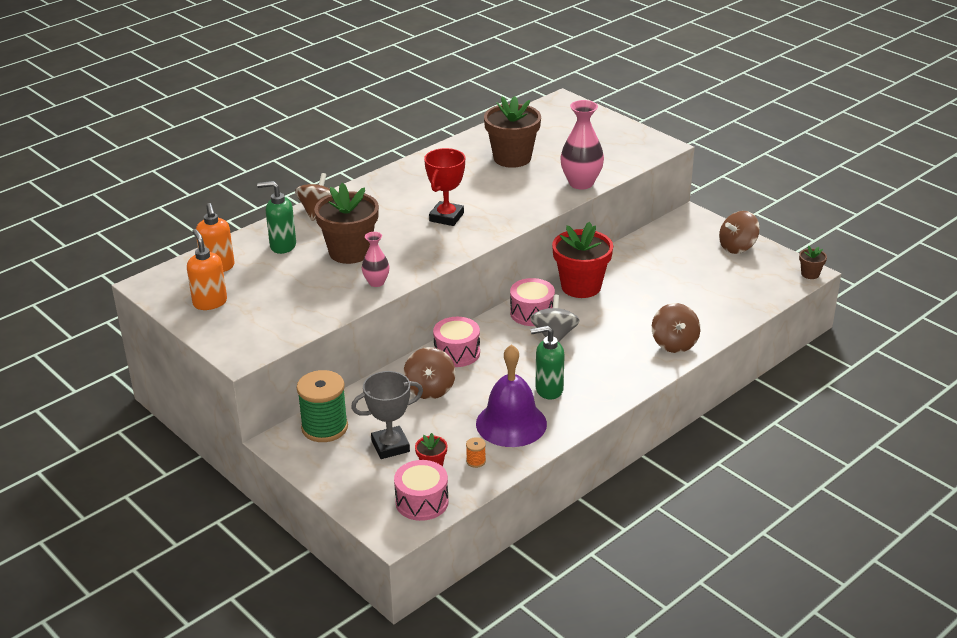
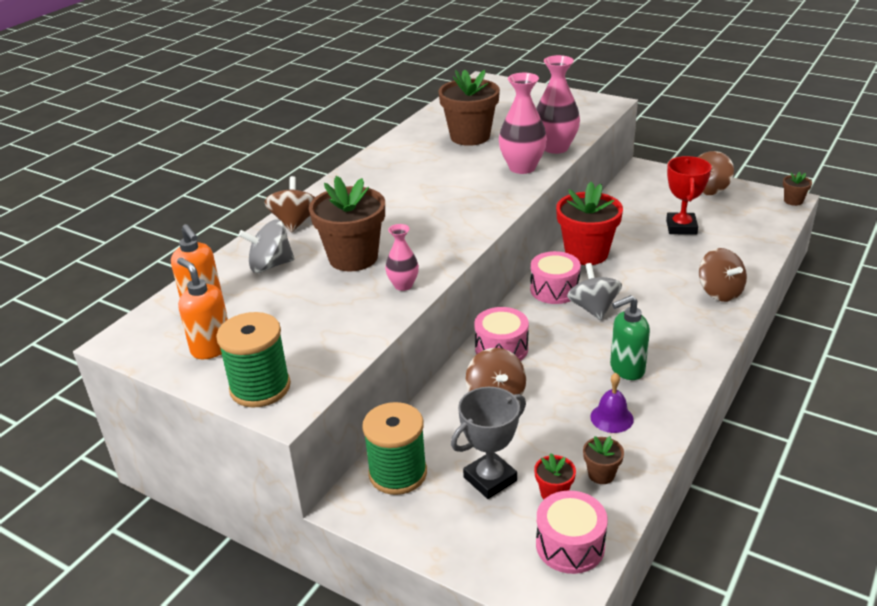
camera: 15 degrees left, 0 degrees up
(231, 338) = (260, 388): none -> green spool
(282, 246) = (270, 265): green soap dispenser -> grey spinning top
(446, 217) = (439, 203): red trophy -> red trophy (681, 227)
(476, 461) = (601, 474): orange spool -> brown flower pot
(511, 423) = (611, 418): purple bell -> purple bell, size x0.50
(538, 197) = (522, 167): none -> pink vase

